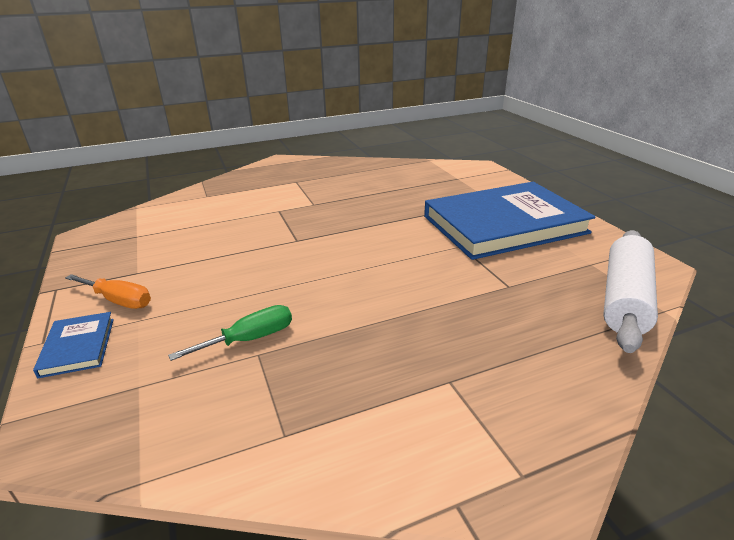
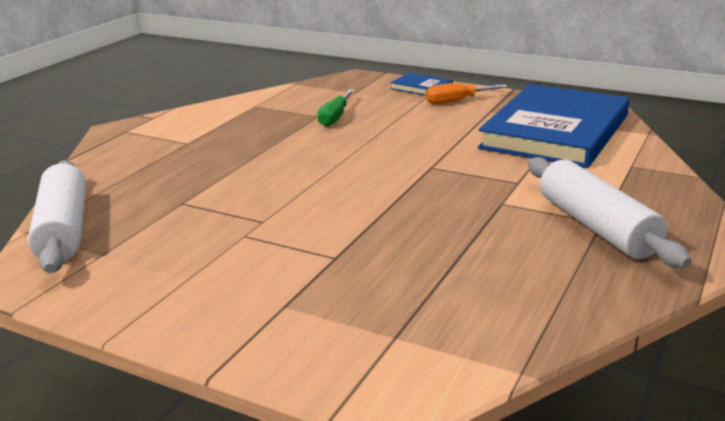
camera: 140 degrees right, 5 degrees down
(303, 181) = (596, 227): none -> white rolling pin
(504, 224) = (234, 267): blue book -> blue book (555, 132)

